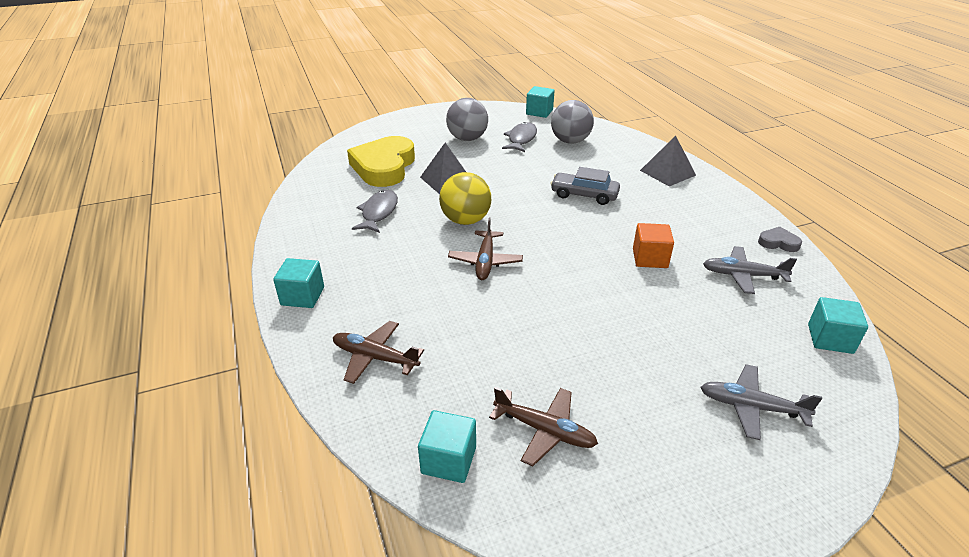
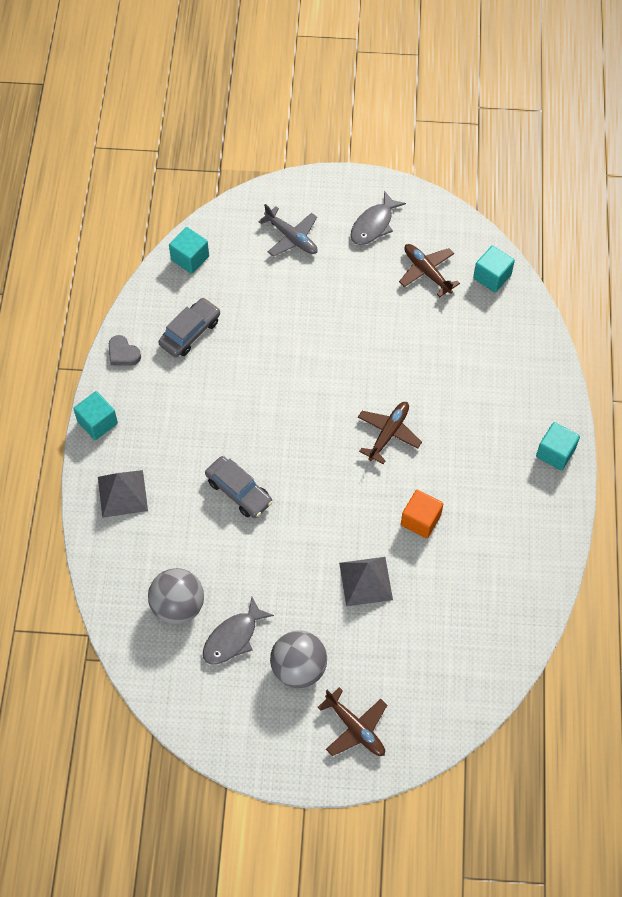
camera: 155 degrees left, 25 degrees up
(375, 357) = (513, 367): brown plane -> brown plane (355, 728)
(378, 212) = (459, 548): grey fish -> grey fish (373, 225)
(384, 167) = (425, 640): yellow heart -> none
(465, 220) = (378, 499): yellow ball -> none
(539, 112) = (165, 703): turquoise cube -> turquoise cube (97, 422)
(650, 258) = (247, 380): orange cube -> orange cube (420, 520)
(743, 275) = (190, 332): grey plane -> grey car

